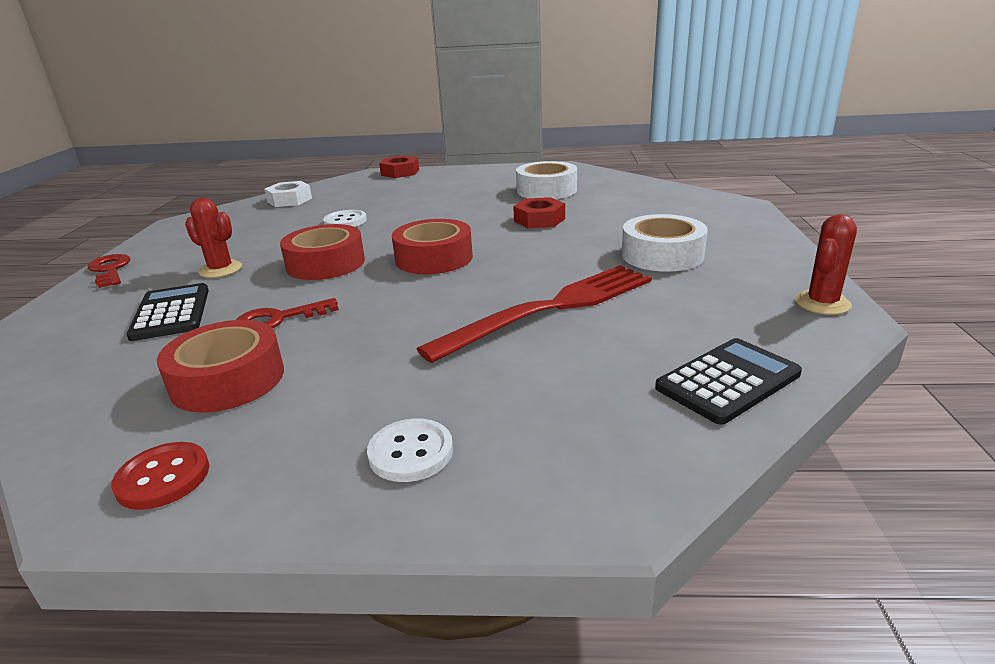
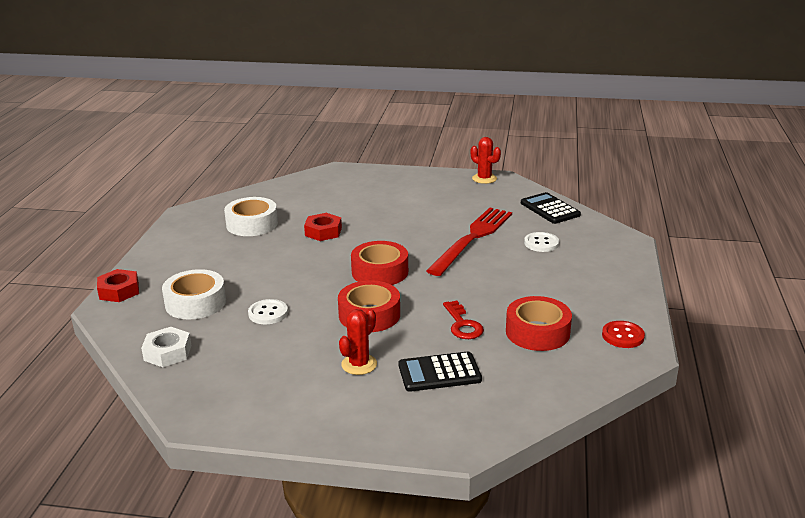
camera: 85 degrees left, 0 degrees up
(110, 270) = (329, 432): red key -> none
(411, 452) = (601, 276): white button -> white button (541, 243)
(551, 309) = (472, 238): red fork -> red fork turned 60 degrees clockwise
(662, 255) = (410, 202): white tape -> white tape (195, 303)

